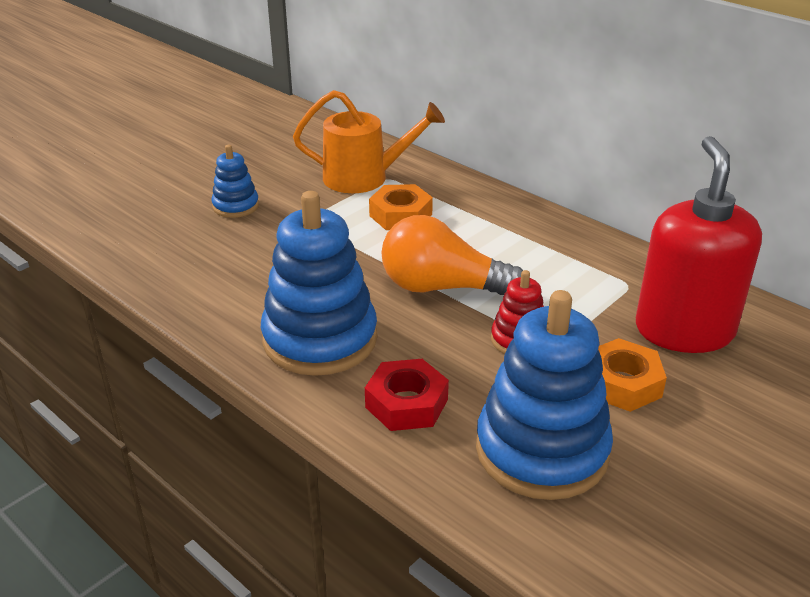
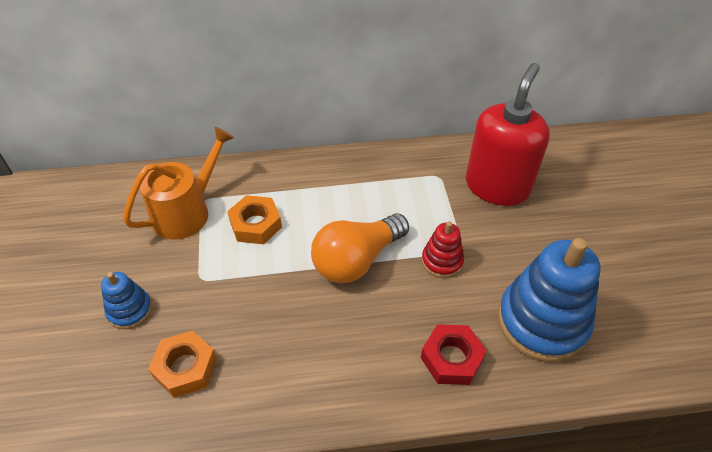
camera: 50 degrees left, 15 degrees up
(320, 339) = (347, 363): blue stacking toy -> none
(622, 383) = (517, 245): orange nut -> orange nut (185, 367)
(684, 330) = (497, 186): red soap dispenser -> red soap dispenser turned 75 degrees clockwise

